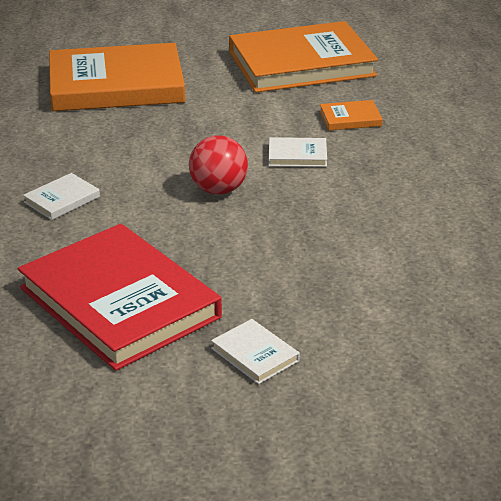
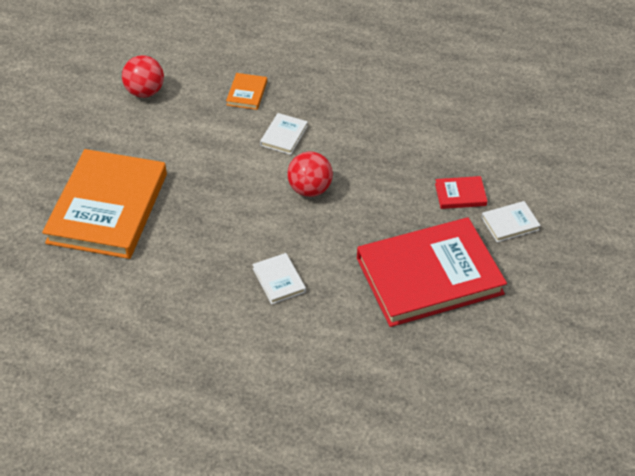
camera: 70 degrees left, 15 degrees up
(284, 302) = (460, 194): none -> red book
(301, 64) = (145, 92): orange book -> red ball

